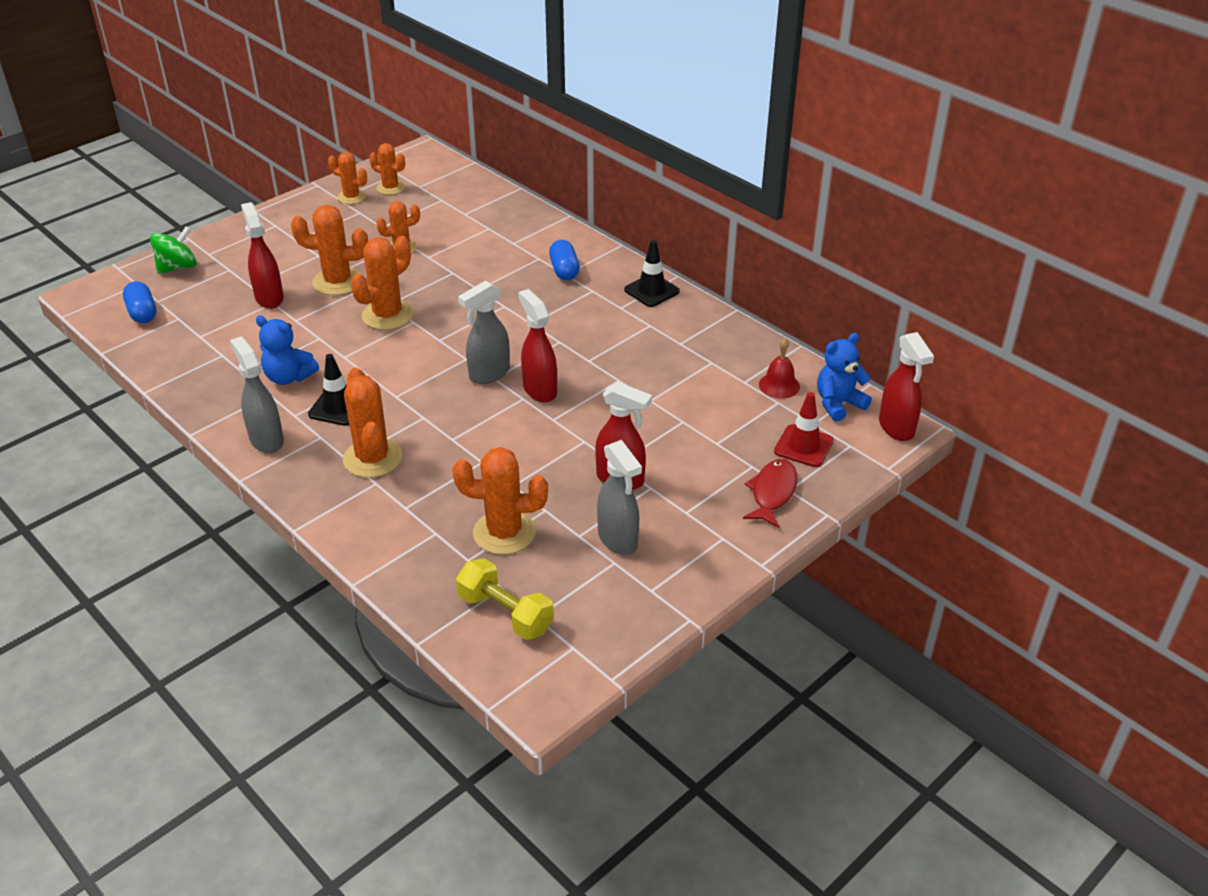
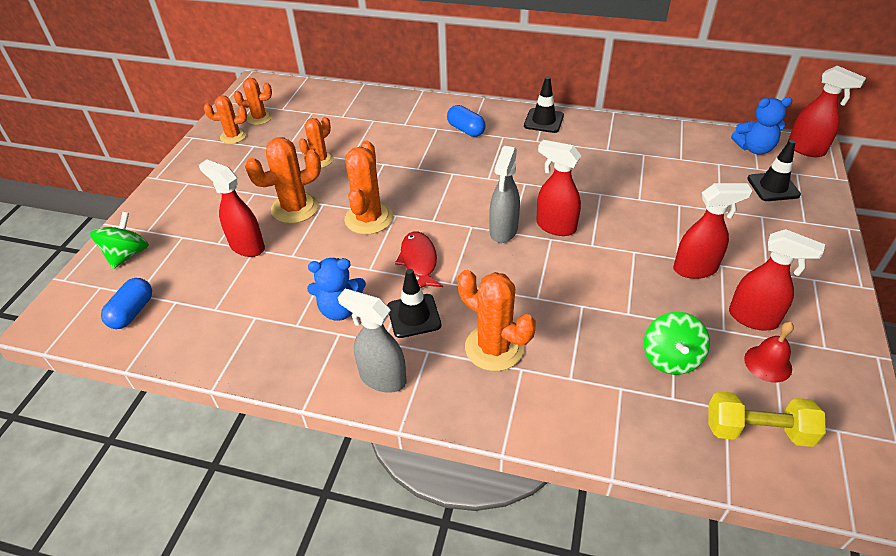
camera: 30 degrees left, 5 degrees up
(142, 313) = (132, 312): blue capsule -> blue capsule turned 75 degrees clockwise
(504, 533) = (670, 358): orange cactus -> green spinning top
(618, 540) = (753, 318): grey spray bottle -> red spray bottle
(772, 493) = (799, 229): red fish -> red fish (419, 261)
(779, 385) = (704, 152): red bell -> red bell (768, 363)
(803, 446) = (773, 187): red traffic cone -> black traffic cone
(838, 404) = (754, 148): blue teddy bear -> blue teddy bear turned 120 degrees counterclockwise

